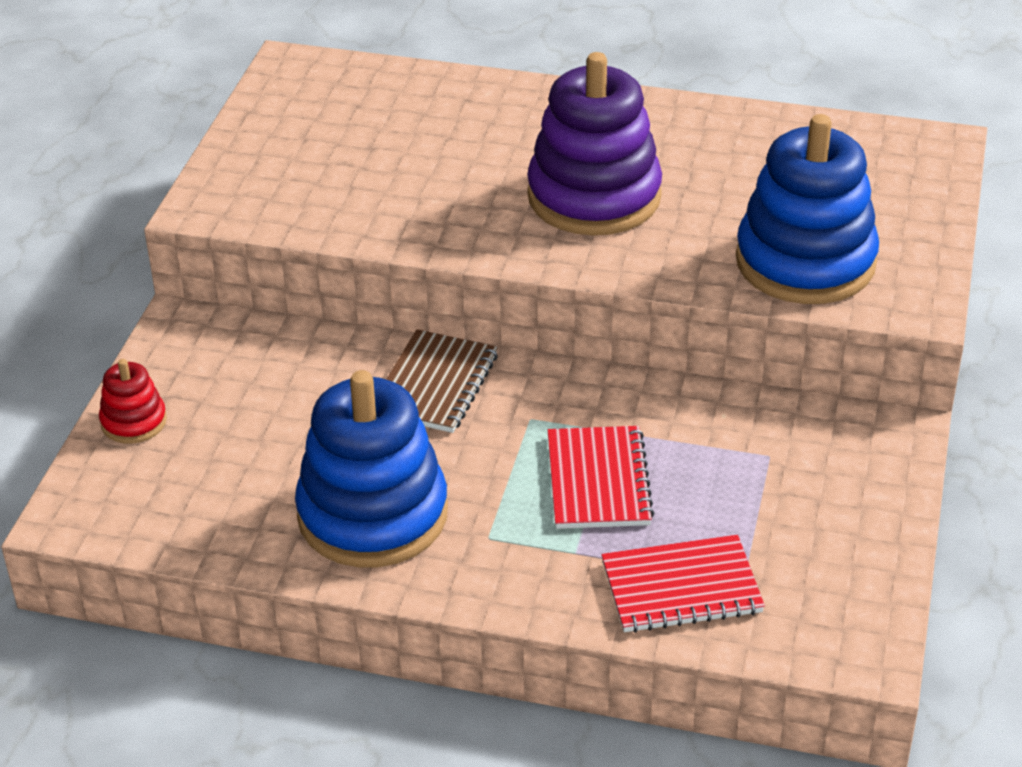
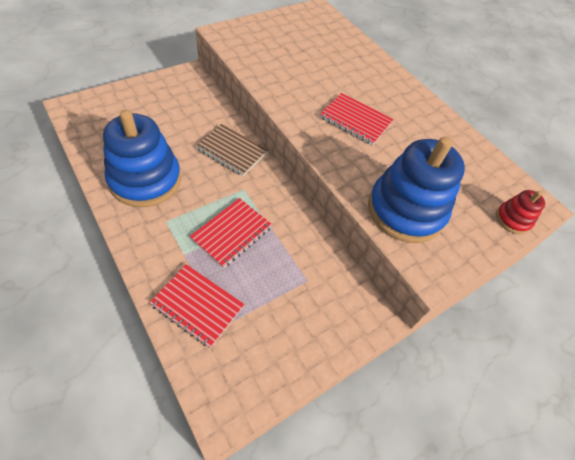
camera: 35 degrees right, 15 degrees up
(134, 422) = (131, 92): red stacking toy -> red stacking toy (512, 219)
(435, 384) = (231, 151): brown notebook -> brown notebook turned 60 degrees clockwise
(594, 197) = (355, 120): purple stacking toy -> red notebook

